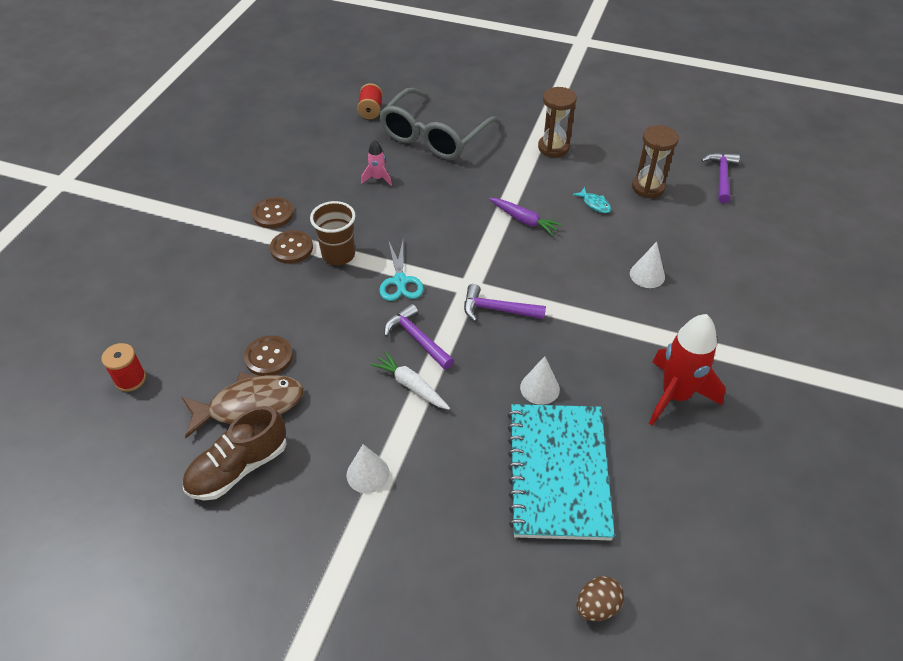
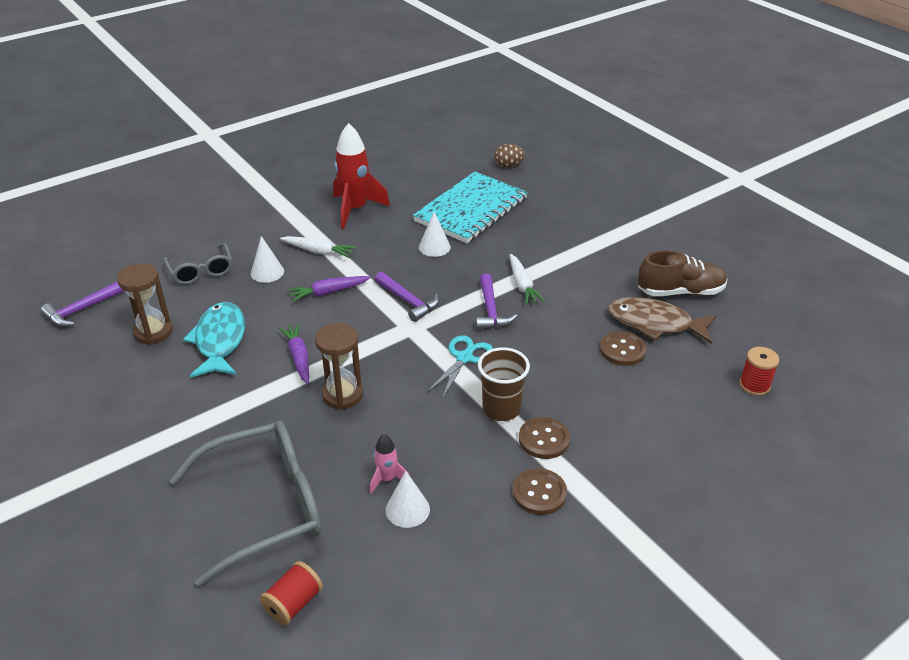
camera: 145 degrees left, 10 degrees down
(368, 474) = (591, 254): white cone -> white cone (407, 509)
(553, 147) = (166, 417): brown hourglass -> brown hourglass (343, 395)
(572, 283) = (328, 292): none -> purple carrot
(594, 204) = (220, 341): turquoise fish -> turquoise fish, size x2.24
(637, 320) = (318, 251): none -> white carrot
(698, 248) = (201, 271): none -> grey glasses

